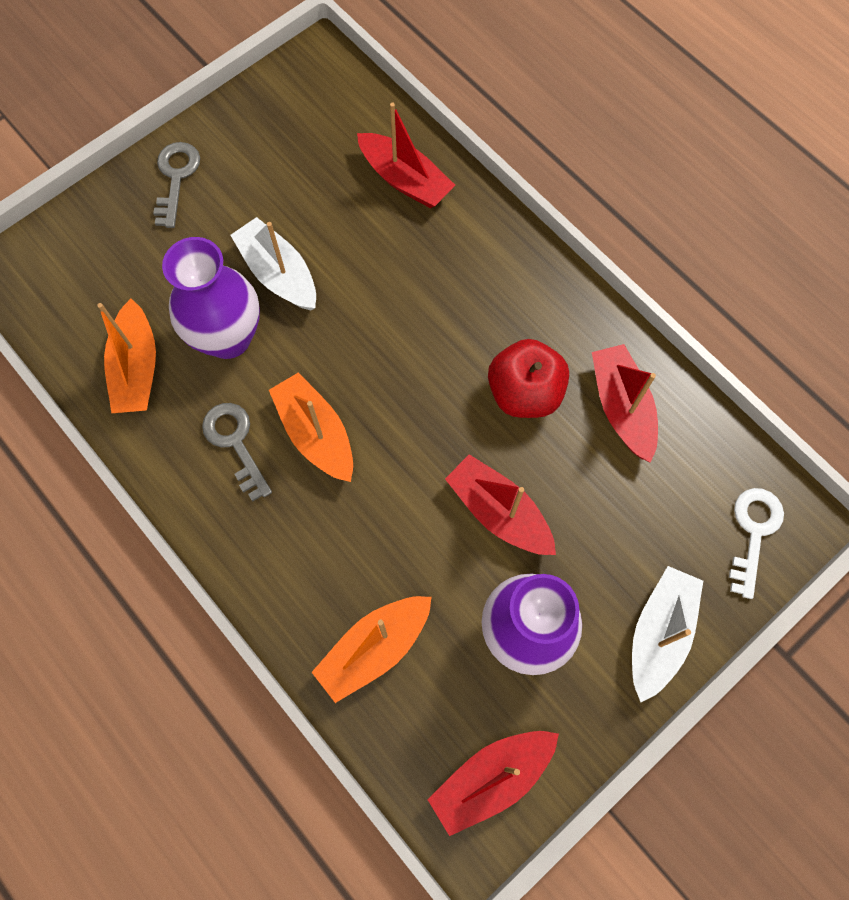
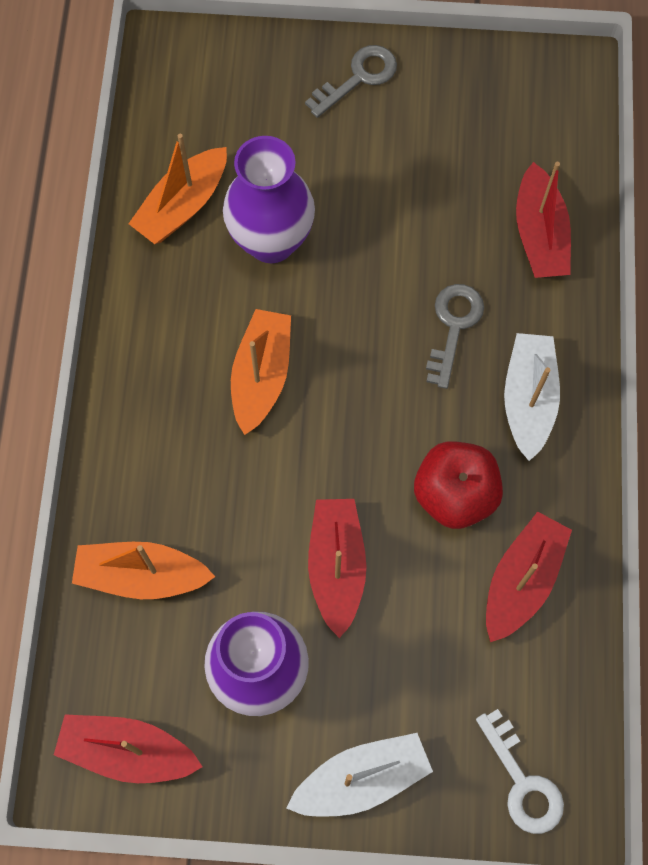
camera: 45 degrees right, 0 degrees up
(235, 443) = (196, 328): grey key -> grey key (453, 327)
(279, 274) = (360, 224): white boat -> white boat (528, 399)
(753, 532) = (522, 781): white key -> white key turned 90 degrees clockwise

